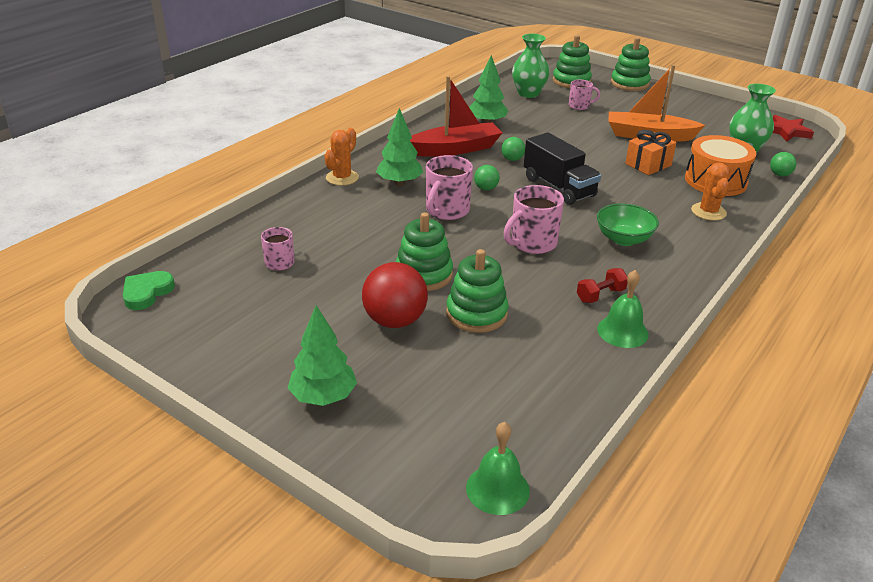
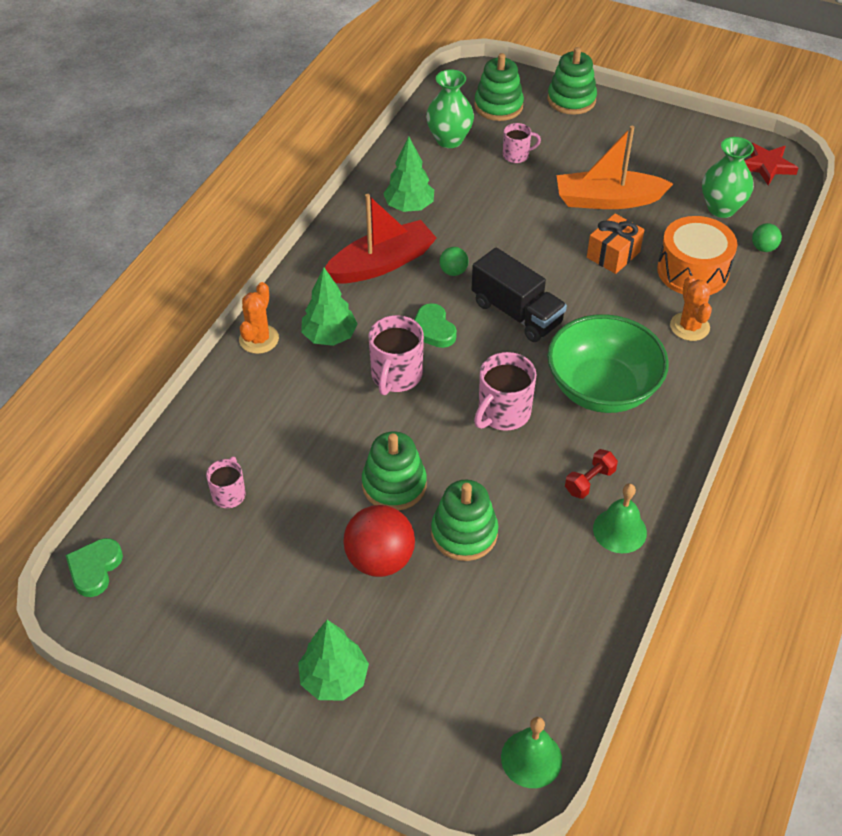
camera: 10 degrees left, 15 degrees up
(486, 188) = (433, 329): green ball -> green heart
(623, 239) = (602, 389): green bowl -> green bowl, size x1.72

